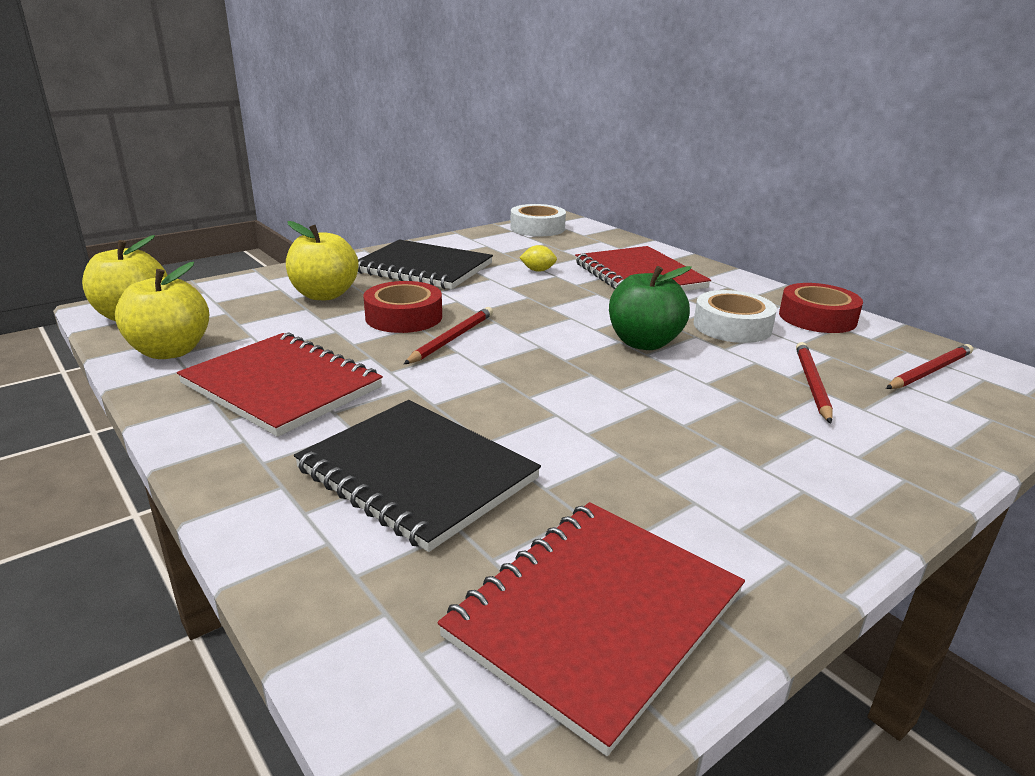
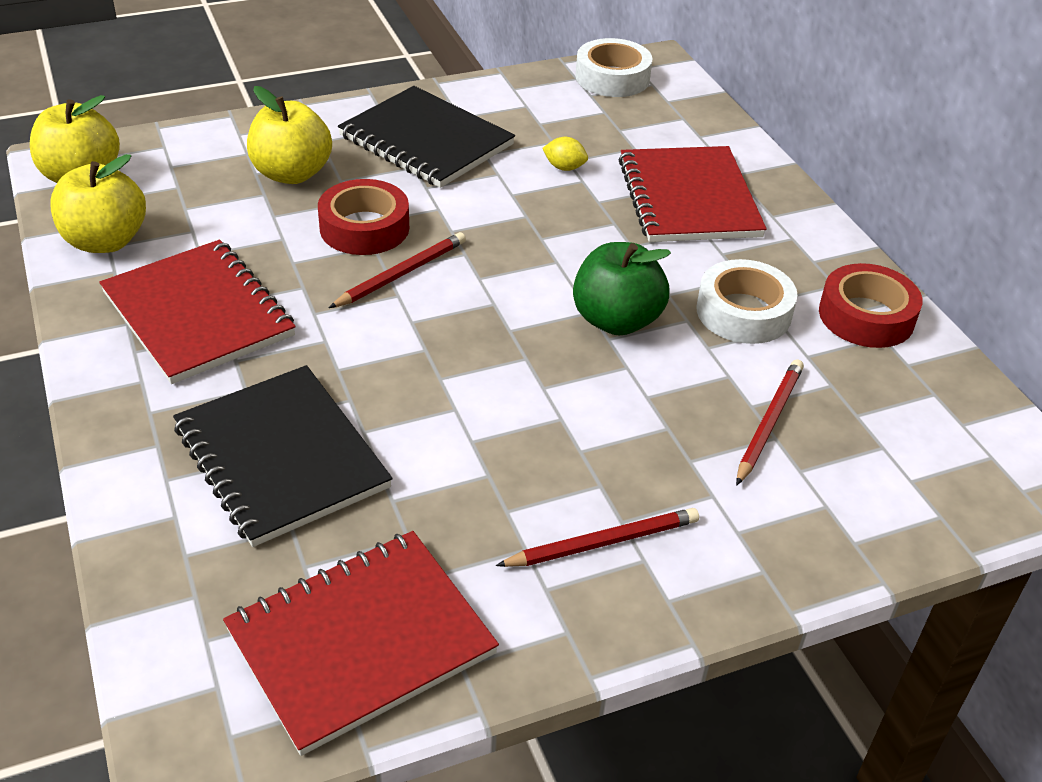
camera: 15 degrees right, 15 degrees up
(929, 371) = (932, 431): red pencil -> red pencil (602, 542)

